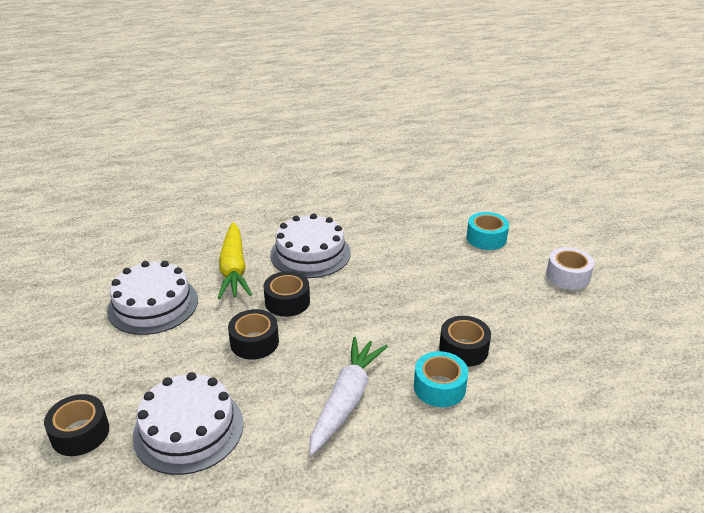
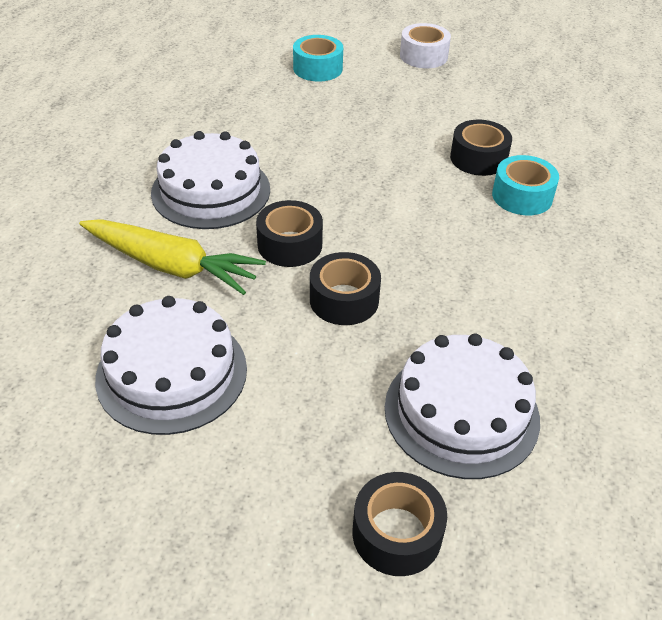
camera: 60 degrees left, 10 degrees up
(346, 400) = (498, 264): white carrot -> none

